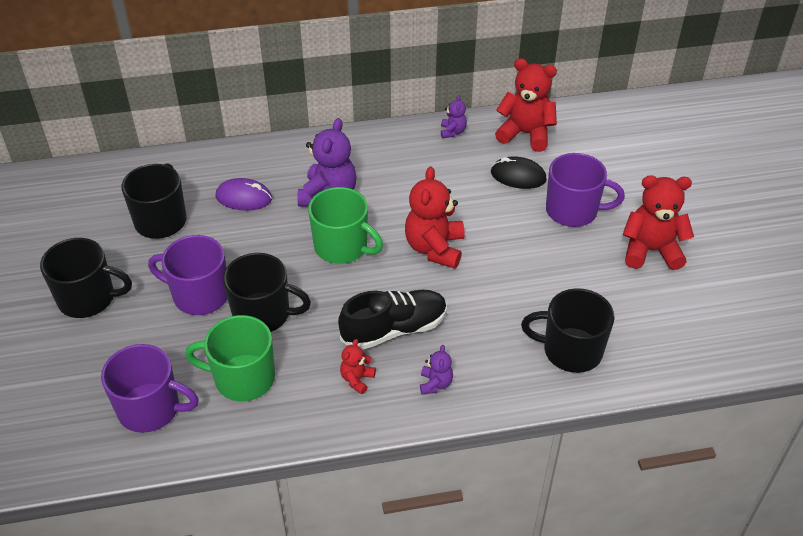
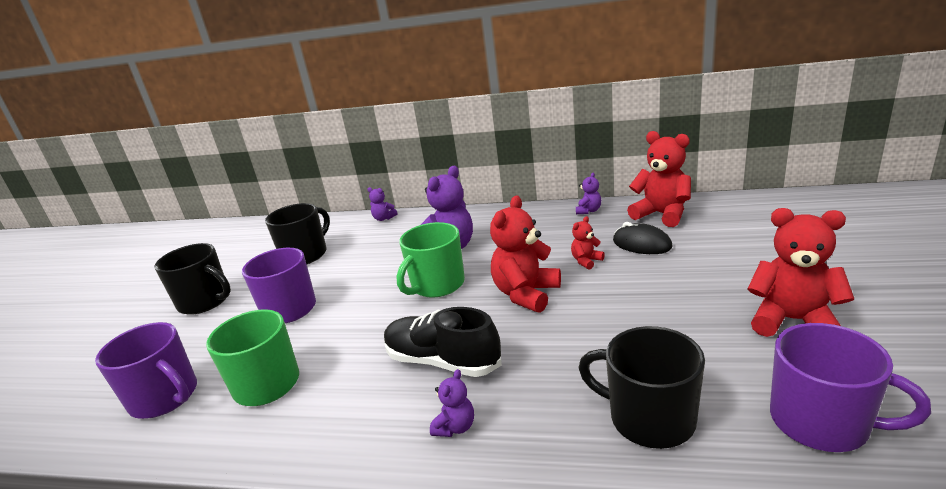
camera: 25 degrees right, 20 degrees down
(222, 156) = (384, 218): none -> purple teddy bear
(244, 198) = (379, 245): purple mouse -> none
(263, 314) = (328, 330): black mug -> none
(342, 247) = (437, 285): green mug -> green mug turned 75 degrees clockwise
(357, 379) = (372, 405): red teddy bear -> red teddy bear (586, 261)
(394, 329) = (442, 361): black shoe -> black shoe turned 150 degrees counterclockwise
(573, 211) = (696, 275): purple mug -> purple mug (821, 422)

